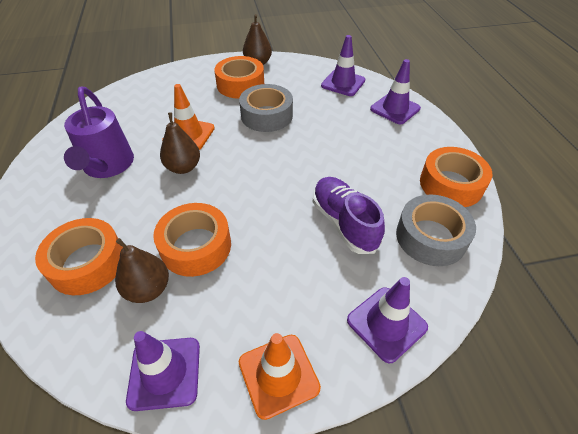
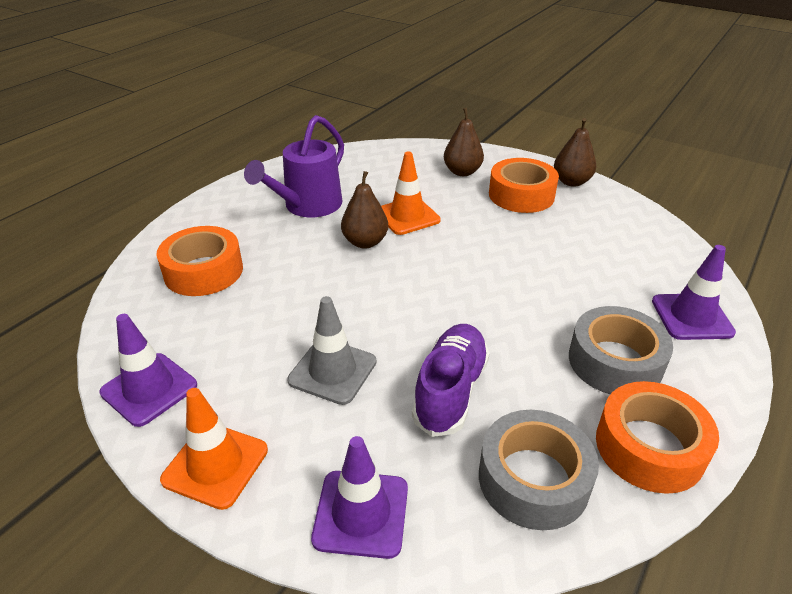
camera: 45 degrees right, 10 degrees down
(148, 289) = (216, 320): brown pear -> brown pear (462, 172)
(196, 246) = (290, 313): orange tape -> none
(266, 115) = (509, 239): grey tape -> grey tape (615, 362)
(270, 261) = (332, 371): none -> grey traffic cone
(343, 83) = (655, 252): purple traffic cone -> none

